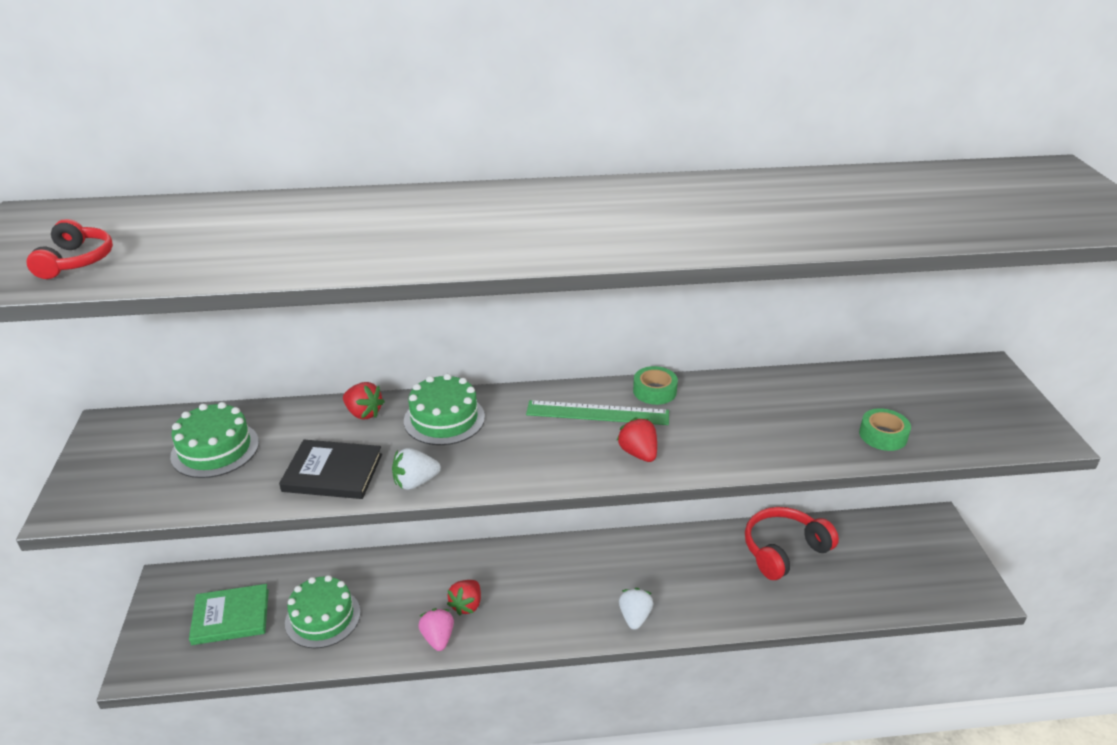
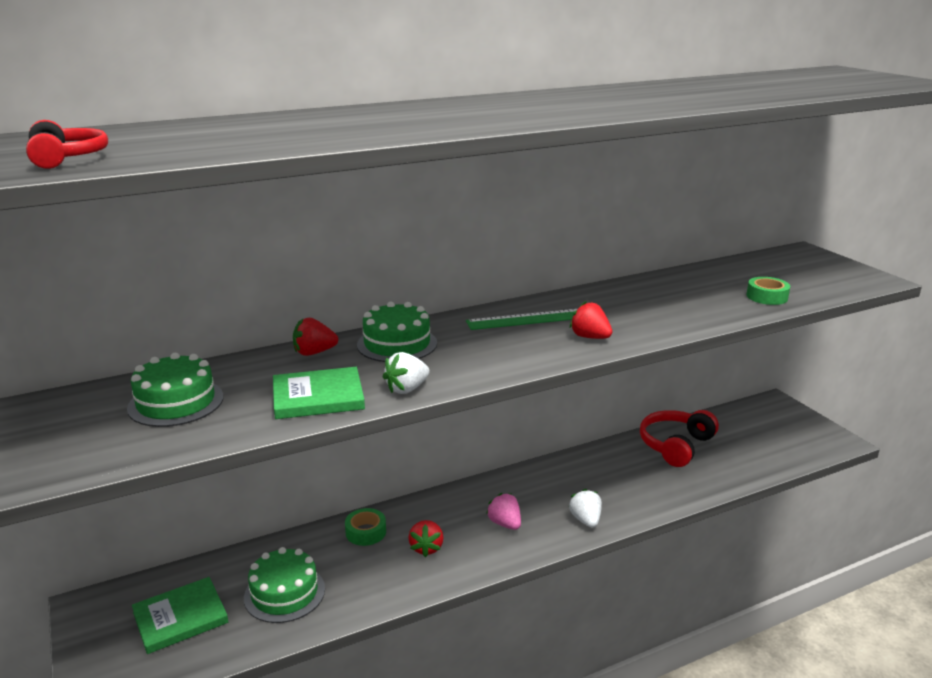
camera: 20 degrees left, 10 degrees down
(333, 472) = (318, 397): black book -> green book
(363, 413) = (314, 353): red strawberry -> red strawberry turned 150 degrees clockwise
(438, 638) = (414, 580): pink strawberry -> pink strawberry (505, 524)
(654, 391) = (568, 299): green tape -> green tape (366, 532)

